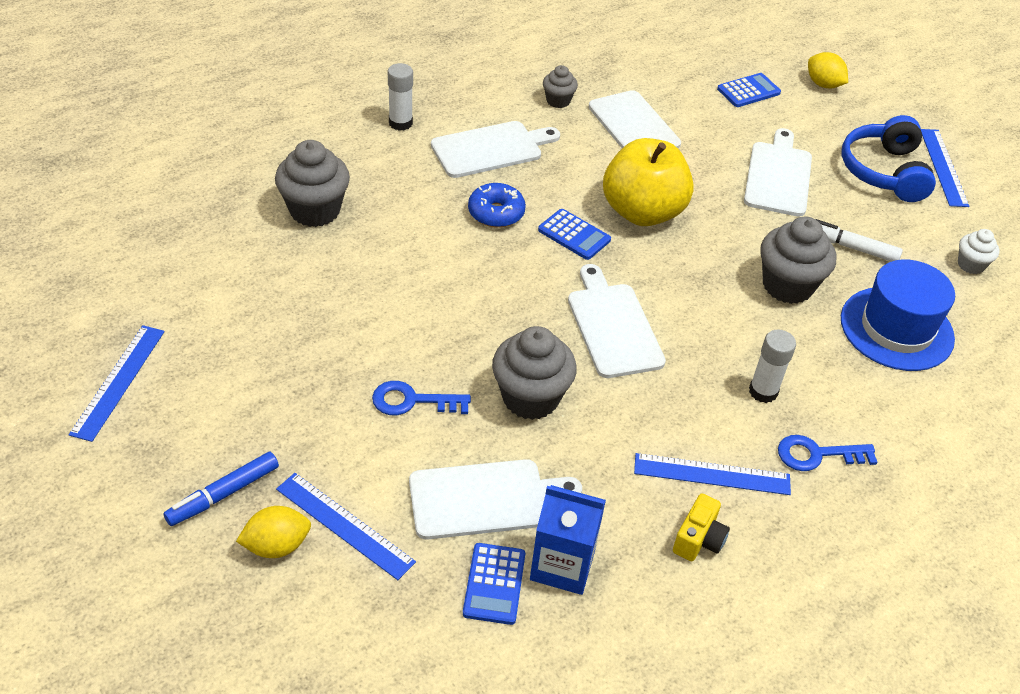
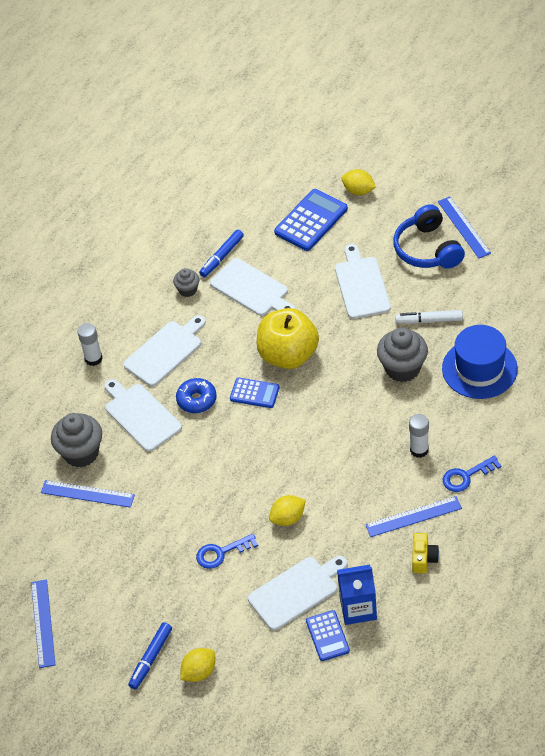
camera: 15 degrees left, 5 degrees up
(345, 525) = (228, 643): blue ruler -> blue ruler (87, 493)
(530, 398) = (288, 518): grey cupcake -> yellow lemon
(613, 326) = (311, 447): white cutting board -> white cutting board (141, 415)
(619, 85) = (222, 257): none -> blue marker
(748, 91) = (311, 221): blue calculator -> blue calculator, size x1.65
(970, 265) = (507, 299): white cupcake -> none

